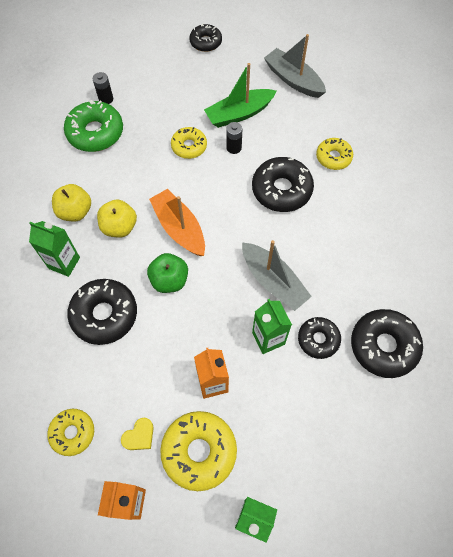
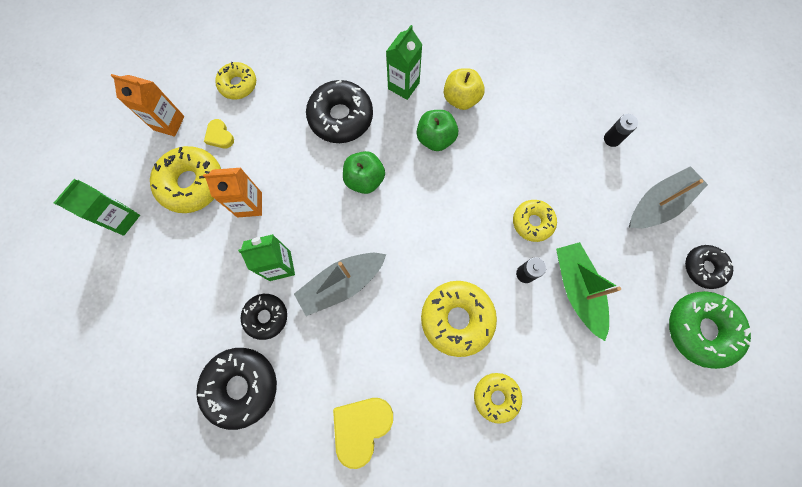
camera: 100 degrees right, 10 degrees up
(95, 132) = (563, 124): green donut -> green donut (700, 329)
(119, 227) = (435, 138): yellow apple -> green apple
(179, 228) = (424, 197): orange boat -> none
(281, 190) = (457, 319): black donut -> yellow donut
(293, 80) = (631, 374): grey boat -> grey boat (658, 204)
(385, 244) = (361, 427): none -> yellow heart

